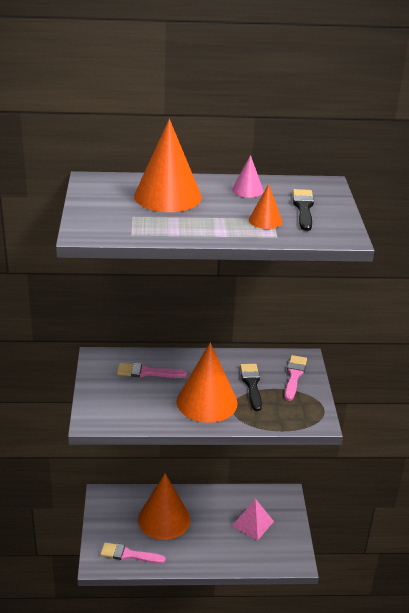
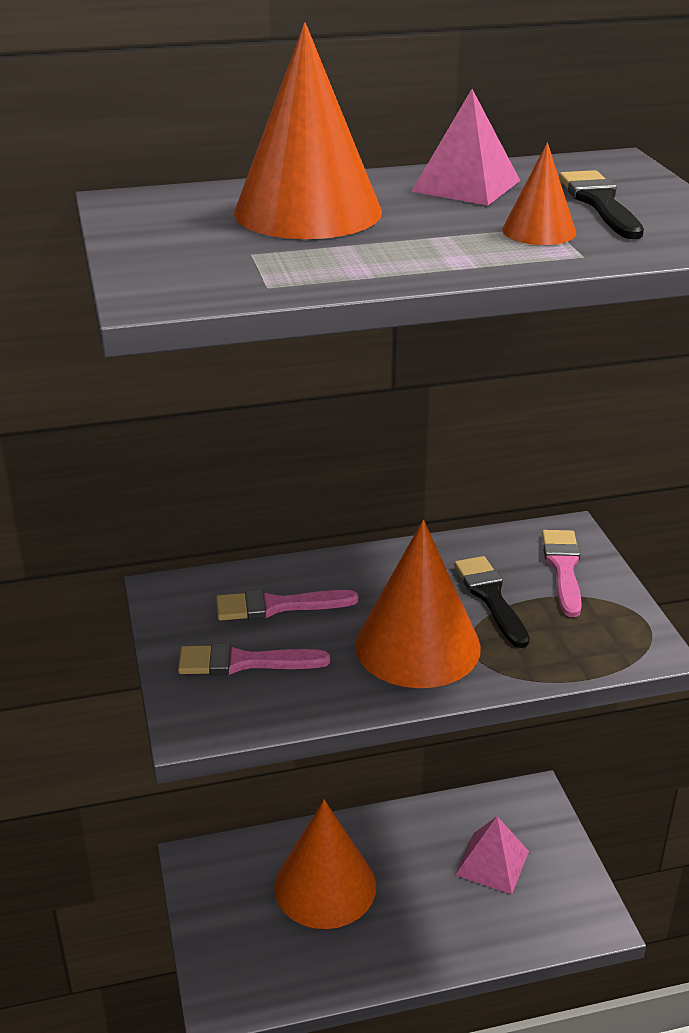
camera: 10 degrees left, 0 degrees up
(128, 554) = (277, 973): pink brush -> pink brush (244, 662)
(247, 190) = (466, 186): pink cone -> pink pyramid

